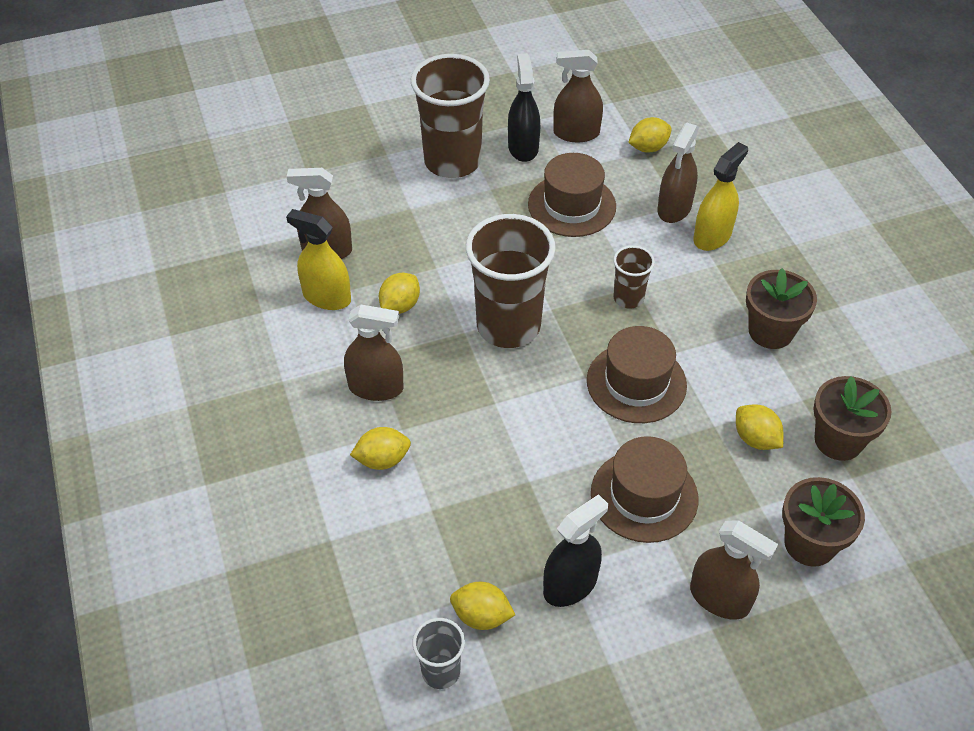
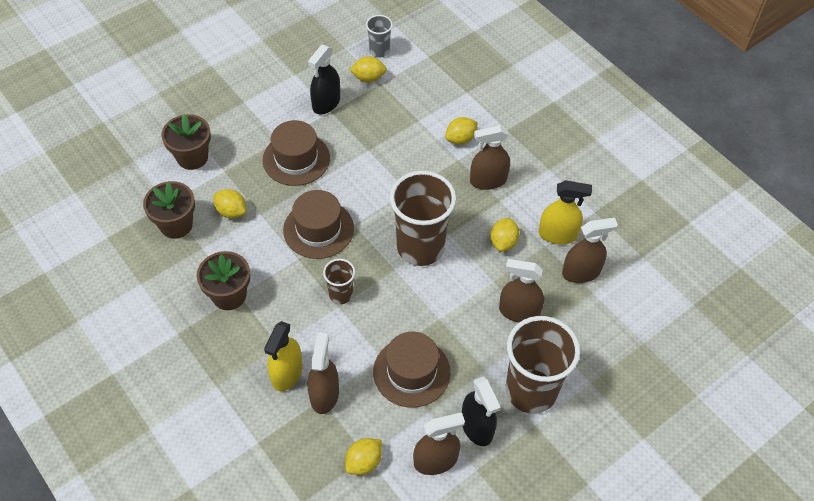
camera: 160 degrees right, 5 degrees up
(719, 598) = (242, 117): brown spray bottle -> brown spray bottle (519, 312)

